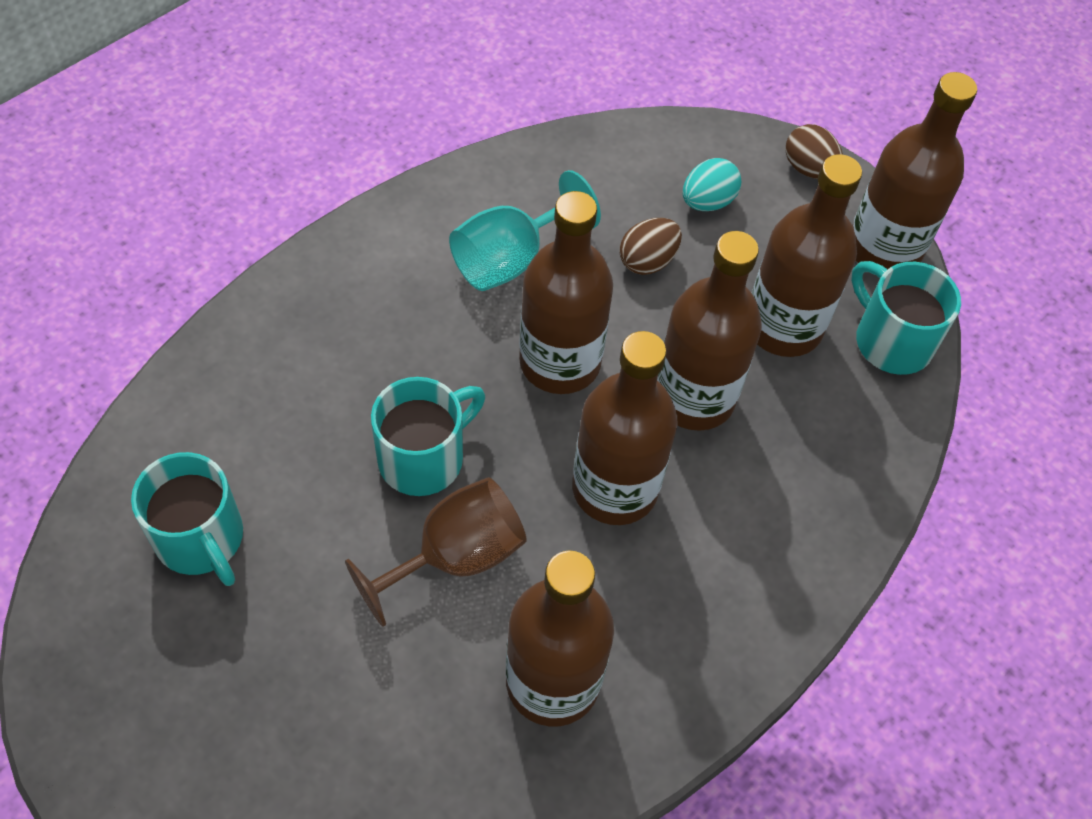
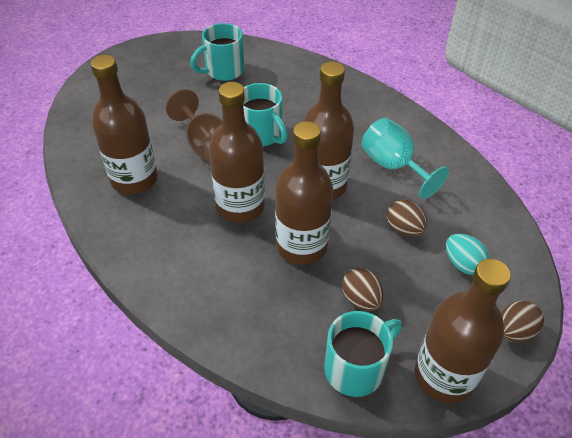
camera: 95 degrees right, 10 degrees down
(783, 326) = (361, 299): brown bottle -> brown egg

